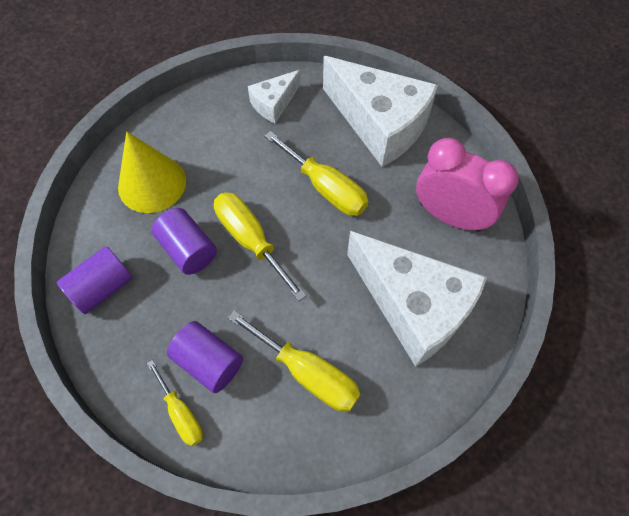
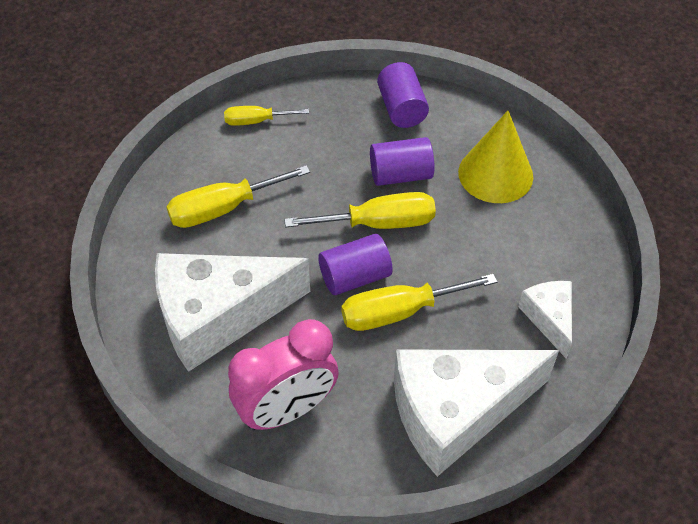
camera: 120 degrees right, 10 degrees down
(209, 362) = (283, 151): purple cylinder -> purple cylinder (355, 277)

